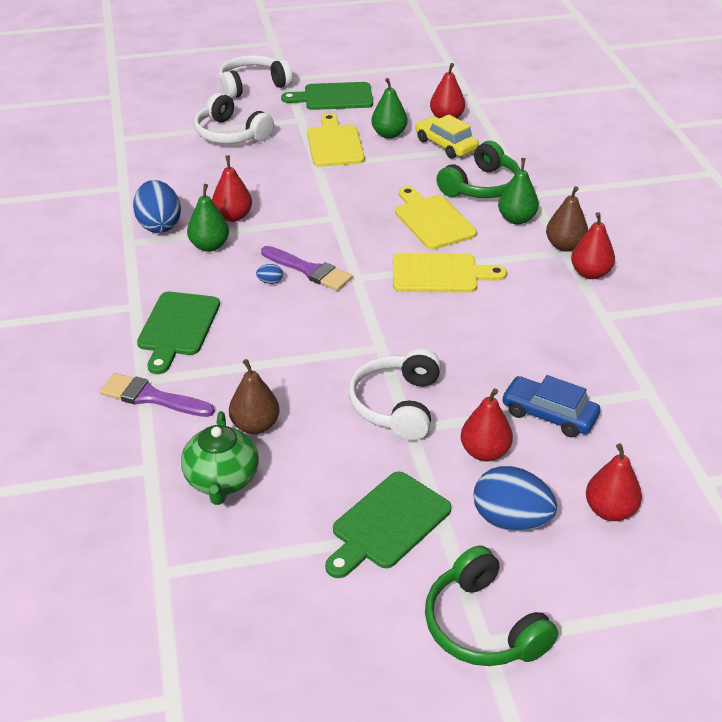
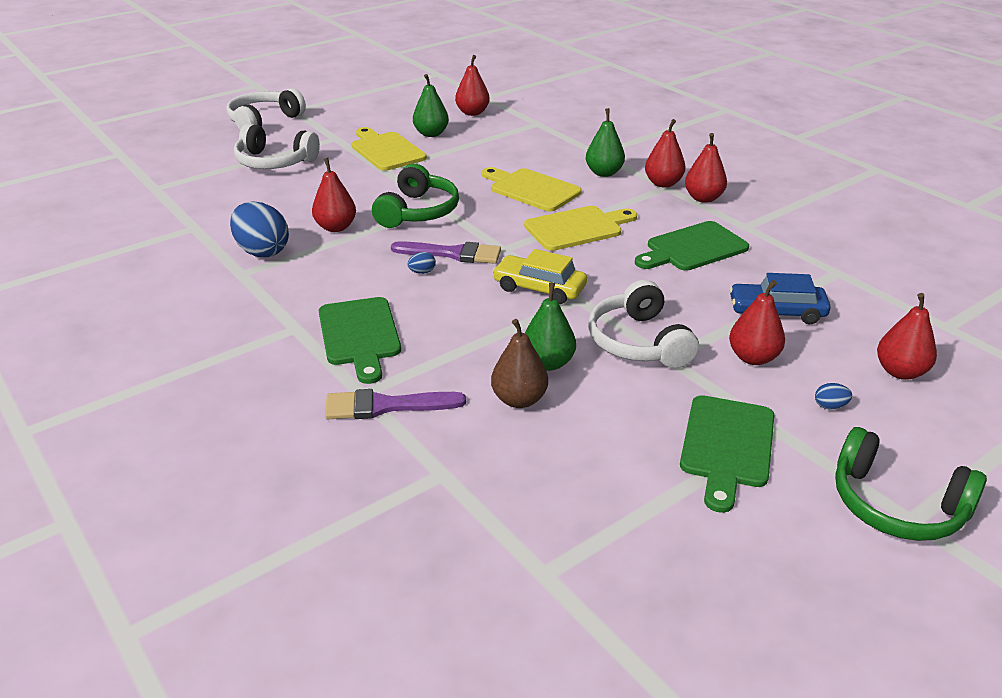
camera: 25 degrees left, 5 degrees down
(209, 246) = (332, 257): green pear -> green pear (548, 363)
(222, 480) = (530, 460): green teapot -> none
(334, 97) = (353, 116): green cutting board -> green cutting board (693, 248)
(446, 145) = (490, 132): yellow car -> yellow car (539, 288)
(481, 186) = (550, 155): green headphones -> green headphones (418, 212)
(511, 520) = (830, 406): blue egg -> blue egg, size x0.41
(564, 246) = (663, 183): brown pear -> red pear

